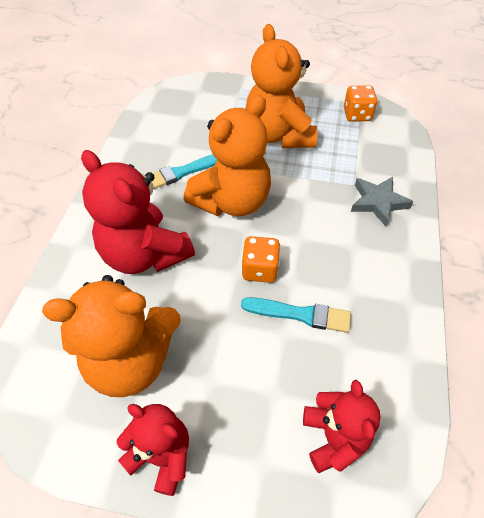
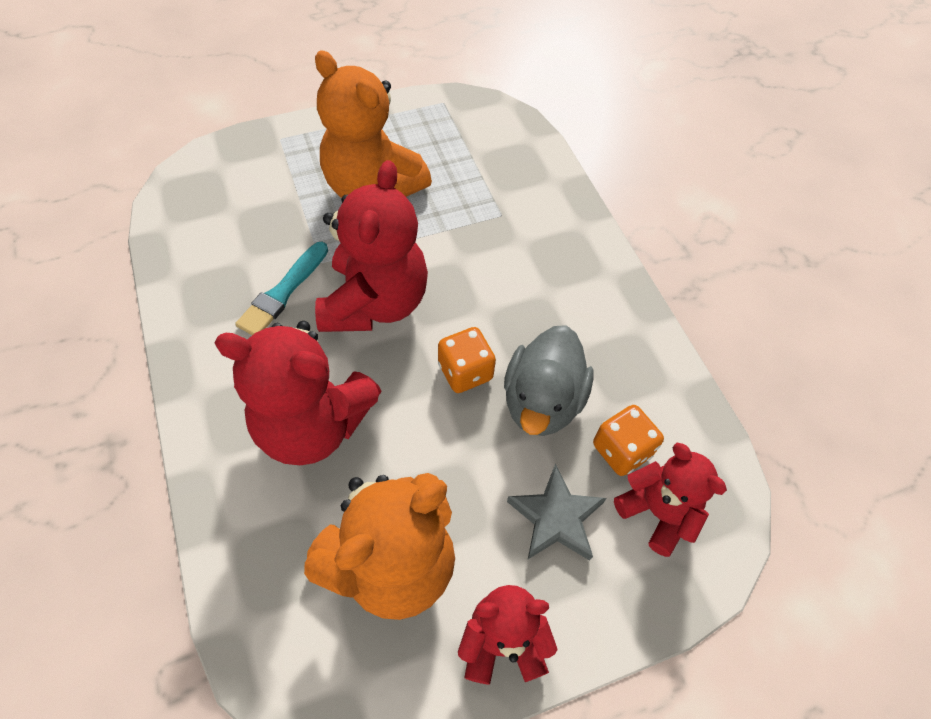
camera: 35 degrees left, 5 degrees up
(232, 202) = (375, 302): orange teddy bear -> red teddy bear
(300, 314) = (542, 401): turquoise brush -> grey duck
(357, 115) = (449, 121): orange dice -> orange dice (621, 450)
(378, 202) = (541, 225): grey star -> grey star (556, 518)

